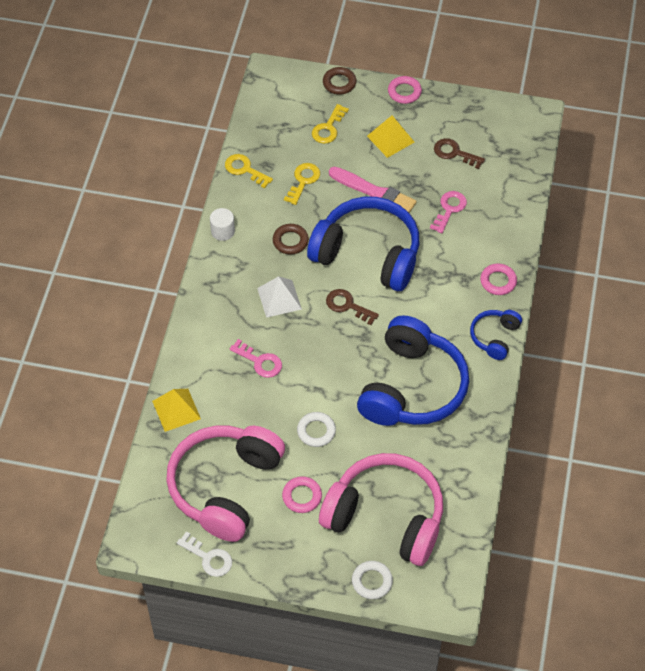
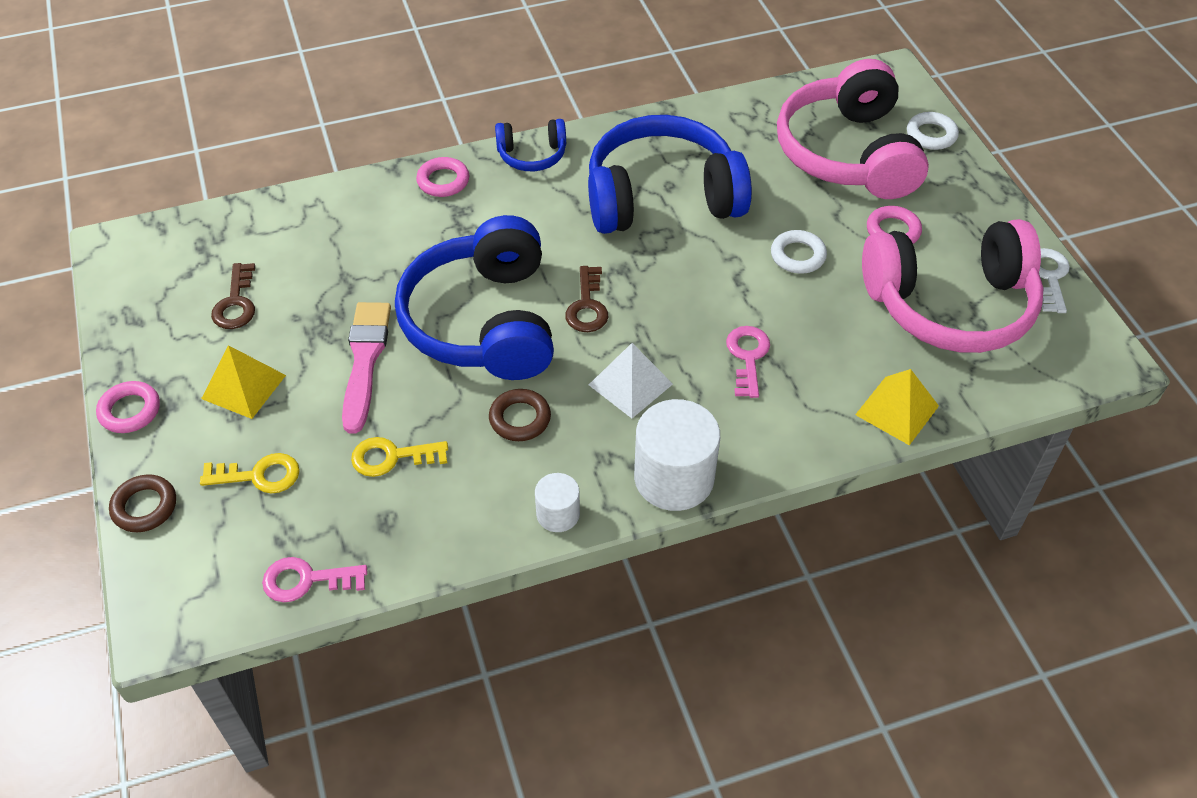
camera: 120 degrees left, 5 degrees down
(208, 287) = (674, 478): none -> white cylinder
(245, 169) = (412, 548): yellow key -> none
(449, 209) = (348, 269): pink key -> pink key (306, 580)

